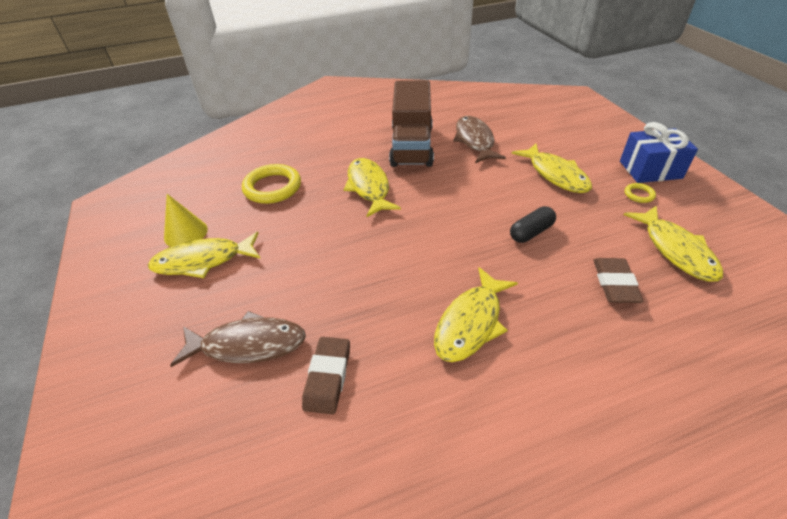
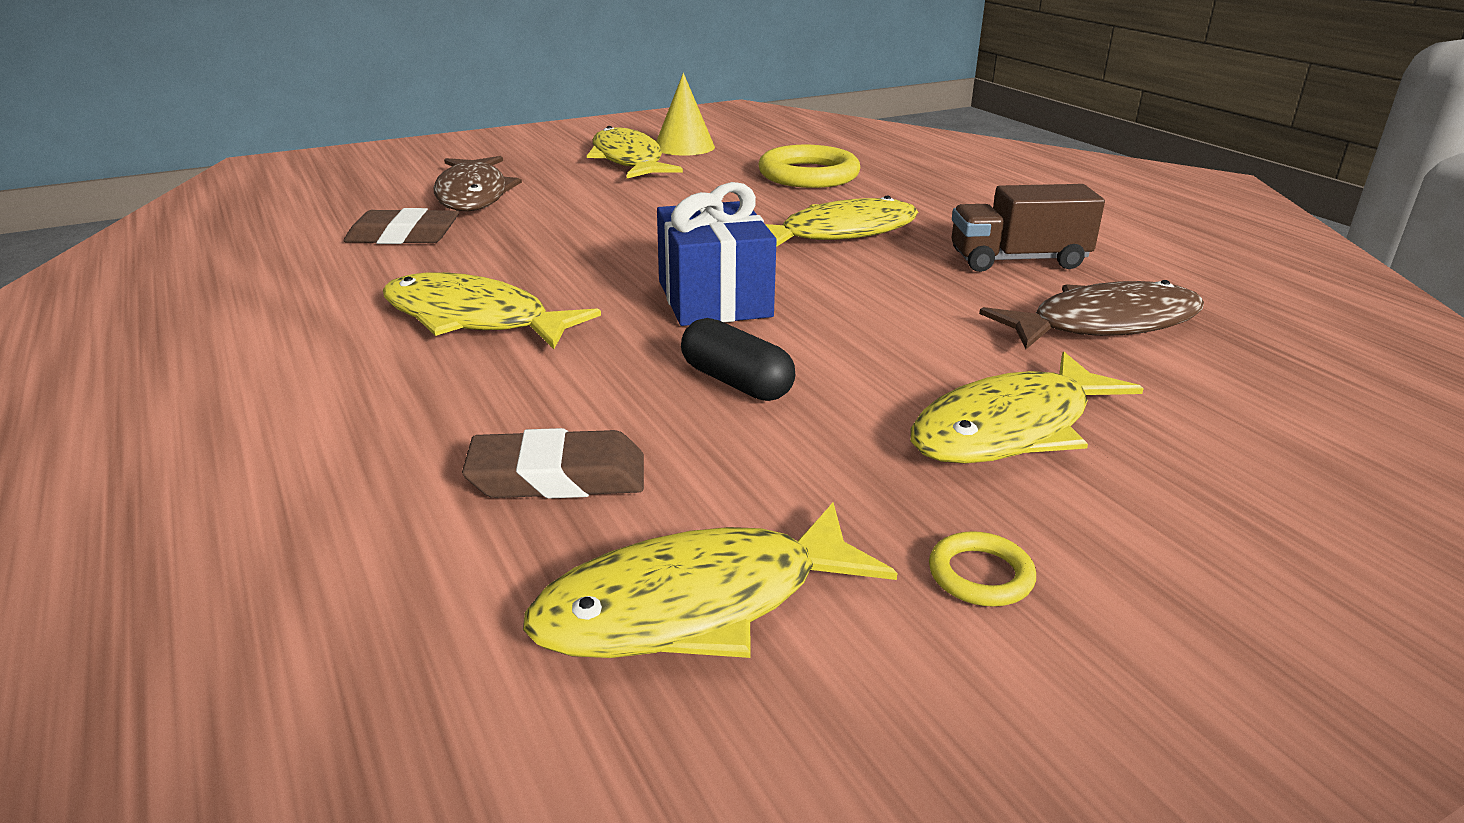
camera: 80 degrees right, 15 degrees down
(411, 146) = (1018, 260): brown truck -> brown truck, size x0.61
(650, 170) = (1176, 631): blue gift -> blue gift (714, 299)

